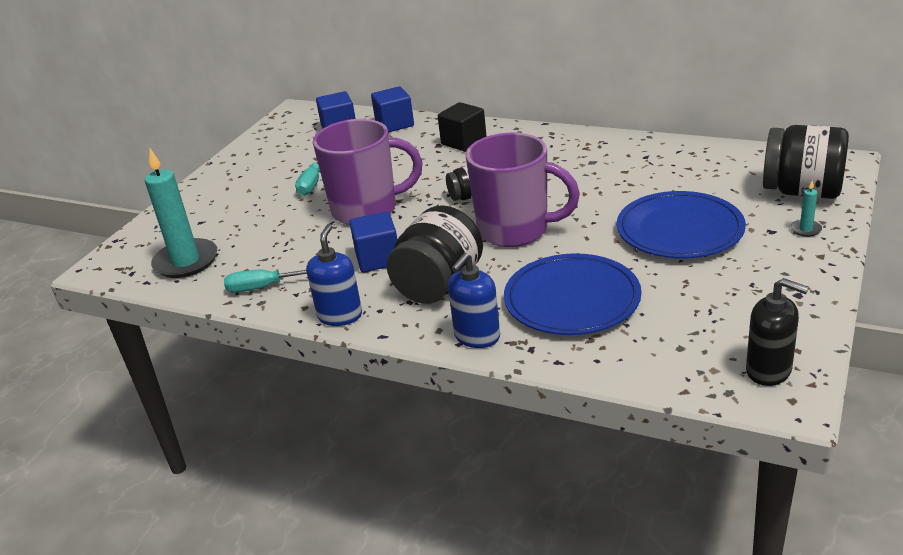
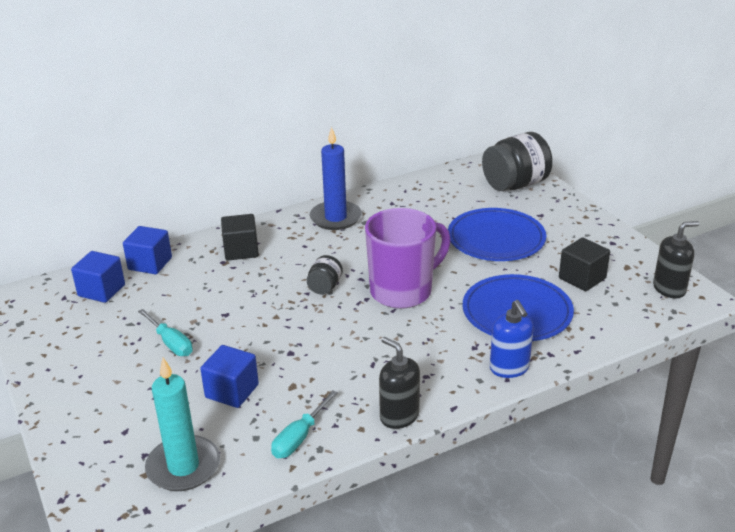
camera: 55 degrees left, 0 degrees up
(340, 316) = (399, 416): blue soap dispenser -> black soap dispenser
(367, 210) = (265, 337): purple mug -> none
(378, 259) = (346, 364): blue cube -> blue cube (232, 391)
(439, 285) = (424, 354): black jar -> none
(575, 148) = (335, 218): none -> blue candle
(693, 307) = (582, 278): none -> black cube
(806, 229) = (554, 205): turquoise candle -> none

